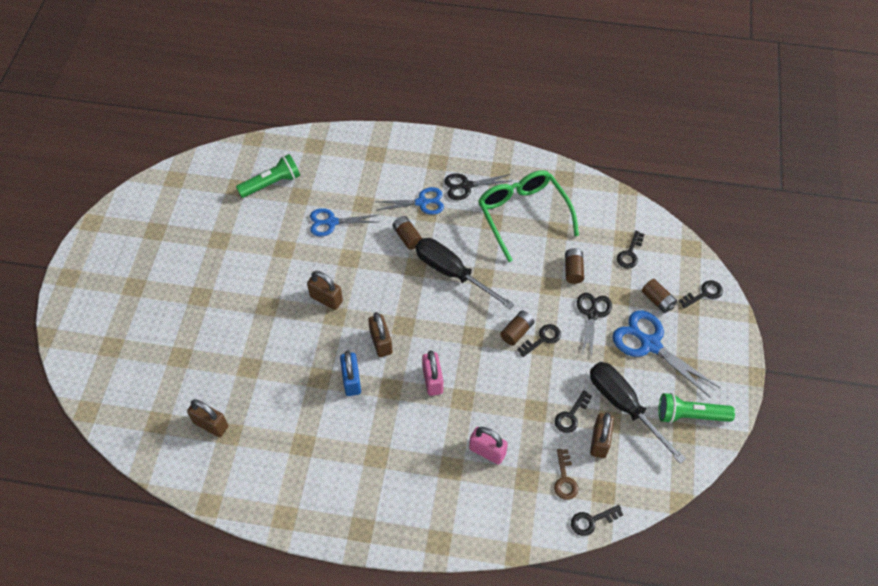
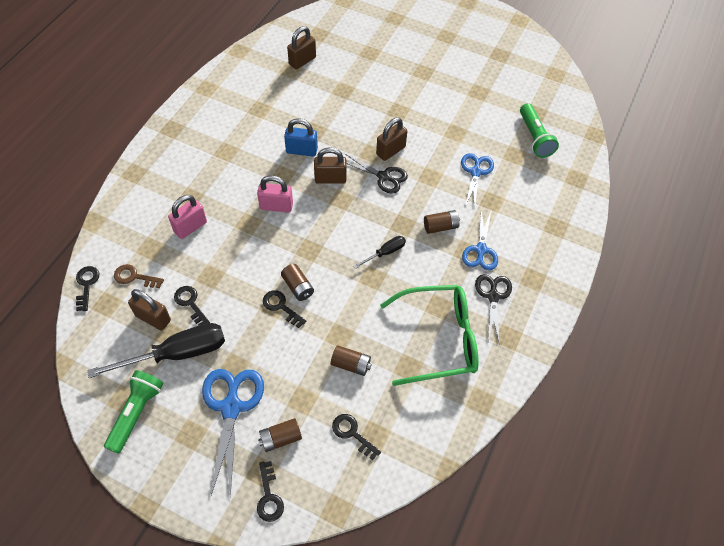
camera: 105 degrees right, 0 degrees up
(452, 273) = (385, 253): black screwdriver -> black screwdriver, size x0.49
(542, 339) = (281, 307): black key -> black key turned 150 degrees clockwise
(592, 314) = (290, 363): black scissors -> black scissors (383, 177)
(650, 344) = (231, 407): blue scissors -> blue scissors turned 60 degrees counterclockwise

